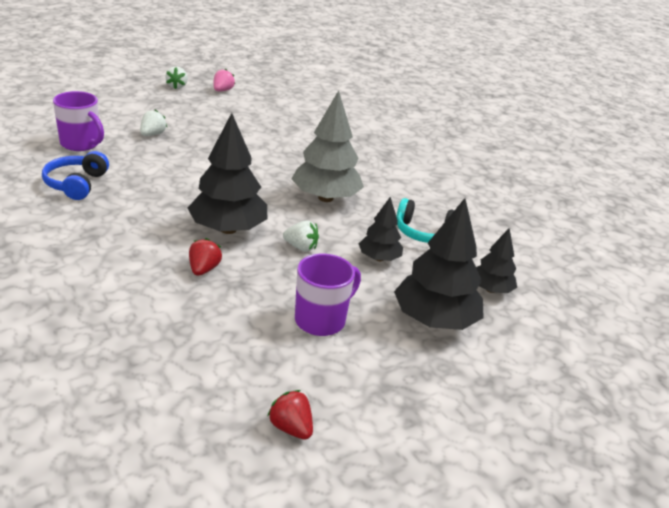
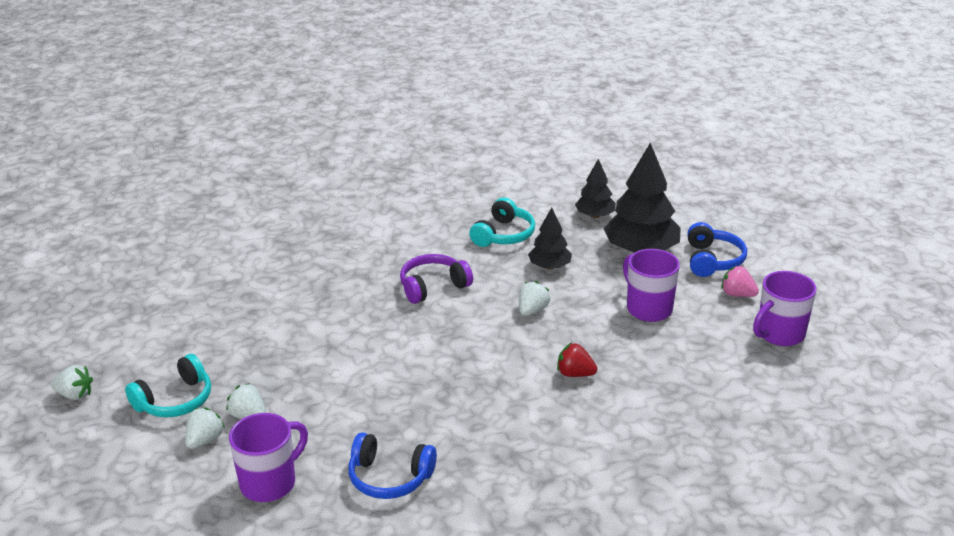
camera: 75 degrees left, 0 degrees up
(128, 123) = (204, 440): none -> white strawberry
(170, 112) = (175, 400): none -> turquoise headphones
(222, 90) = (105, 350): pink strawberry -> pink strawberry (737, 294)
(228, 229) = (498, 356): black tree -> none
(291, 428) = (779, 334): red strawberry -> purple mug
(325, 198) = (433, 286): grey tree -> purple headphones
(437, 378) = (712, 260): none -> blue headphones

